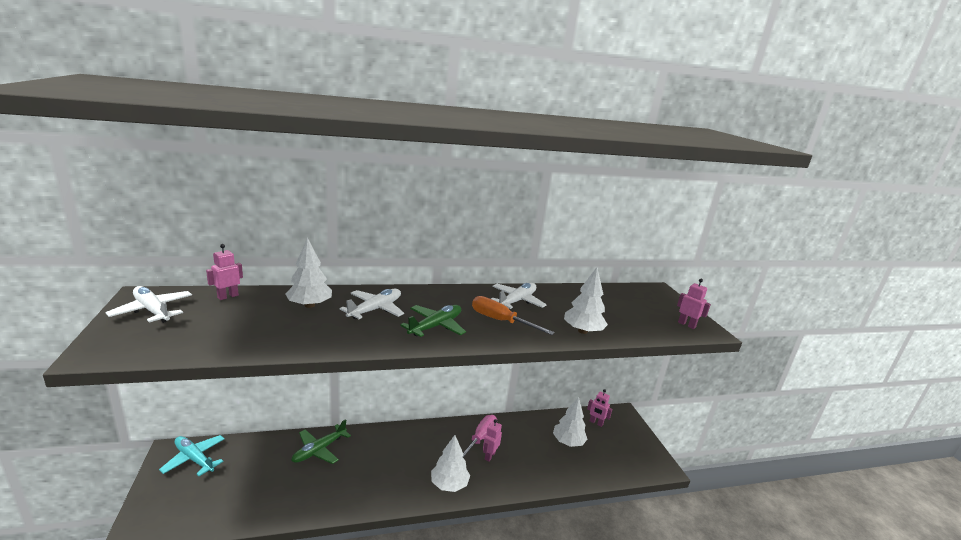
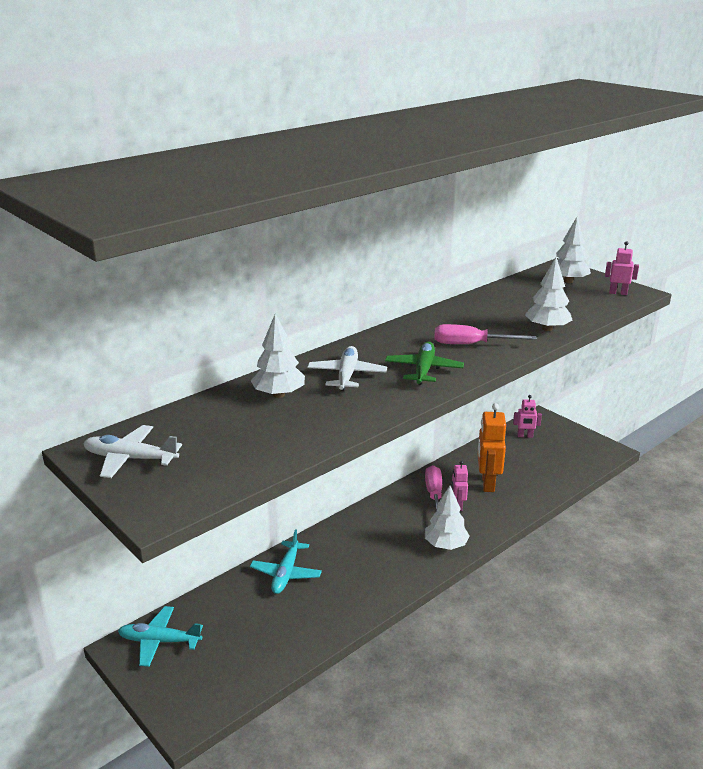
camera: 25 degrees left, 5 degrees up
(228, 296) = (181, 417): pink robot -> none
(319, 450) = (286, 573): green plane -> turquoise plane
(501, 321) = (471, 344): orange screwdriver -> pink screwdriver
(517, 301) = (459, 321): white plane -> none
(530, 448) = (487, 483): none -> orange robot
(568, 442) = (515, 463): white tree -> white tree (568, 281)

